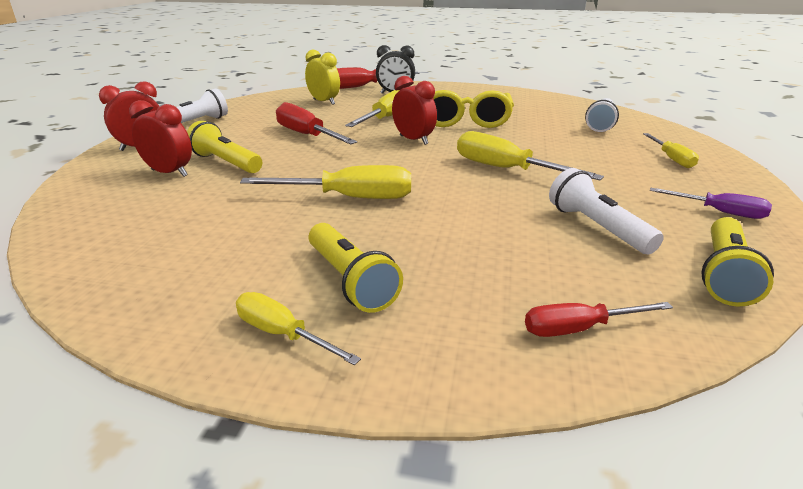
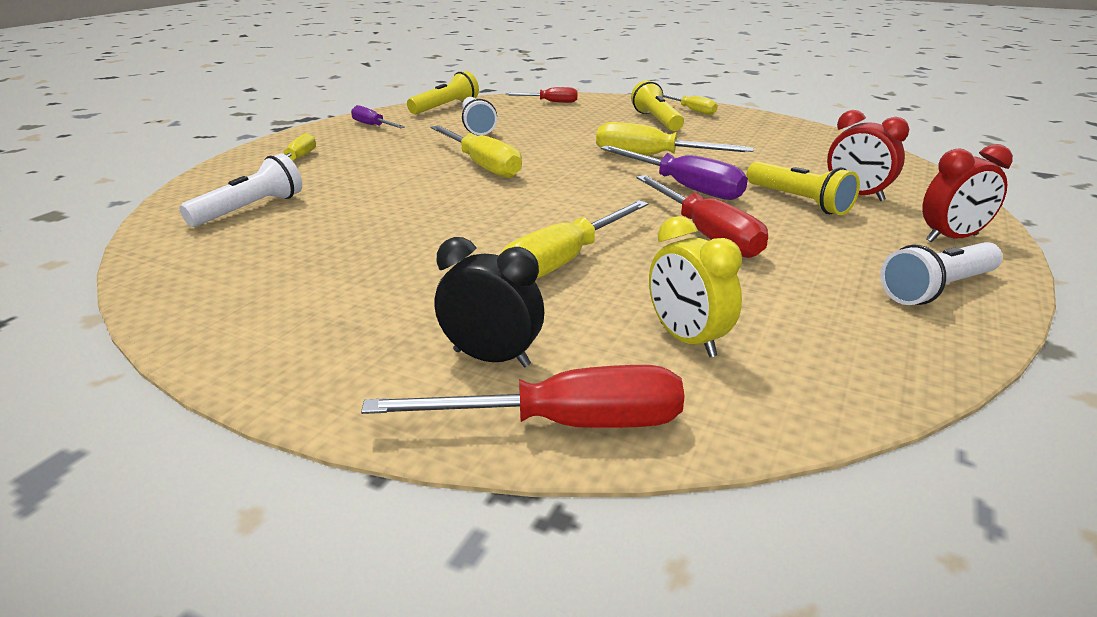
camera: 165 degrees left, 0 degrees up
(317, 166) = (684, 187): none -> purple screwdriver
(413, 140) = (551, 210): red clock -> none
(464, 120) = (437, 240): yellow glasses -> none

